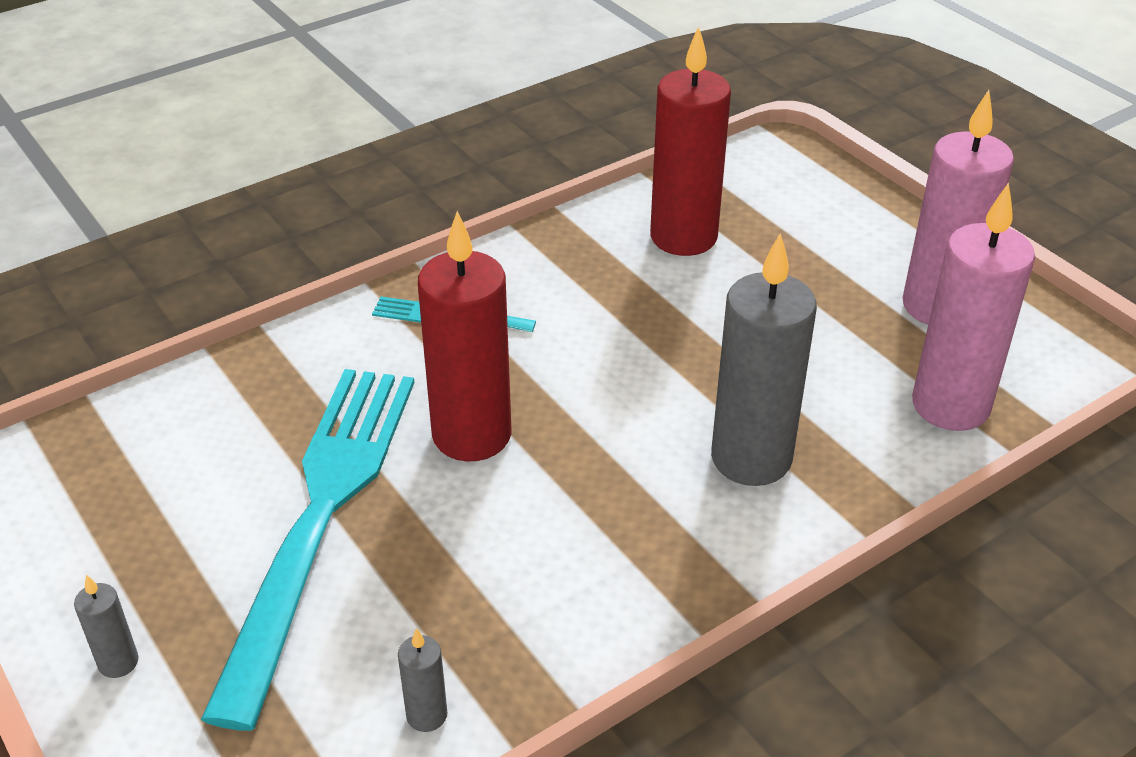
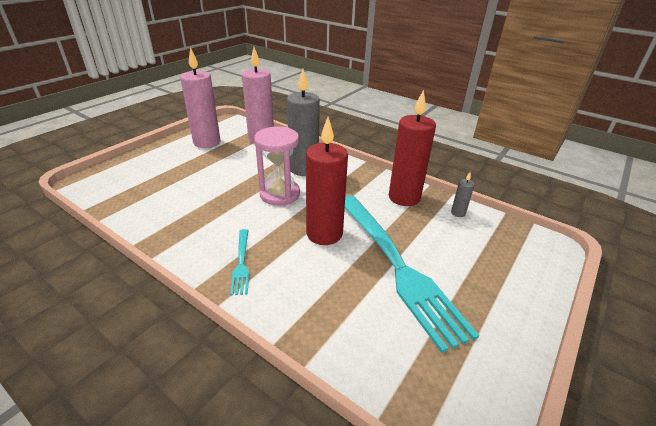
camera: 110 degrees left, 5 degrees down
(118, 662) = (516, 302): grey candle -> none
(321, 516) = (397, 266): turquoise fork -> turquoise fork turned 105 degrees counterclockwise
(645, 395) = (279, 194): none -> pink hourglass
(683, 237) = (162, 200): red candle -> red candle (404, 197)

